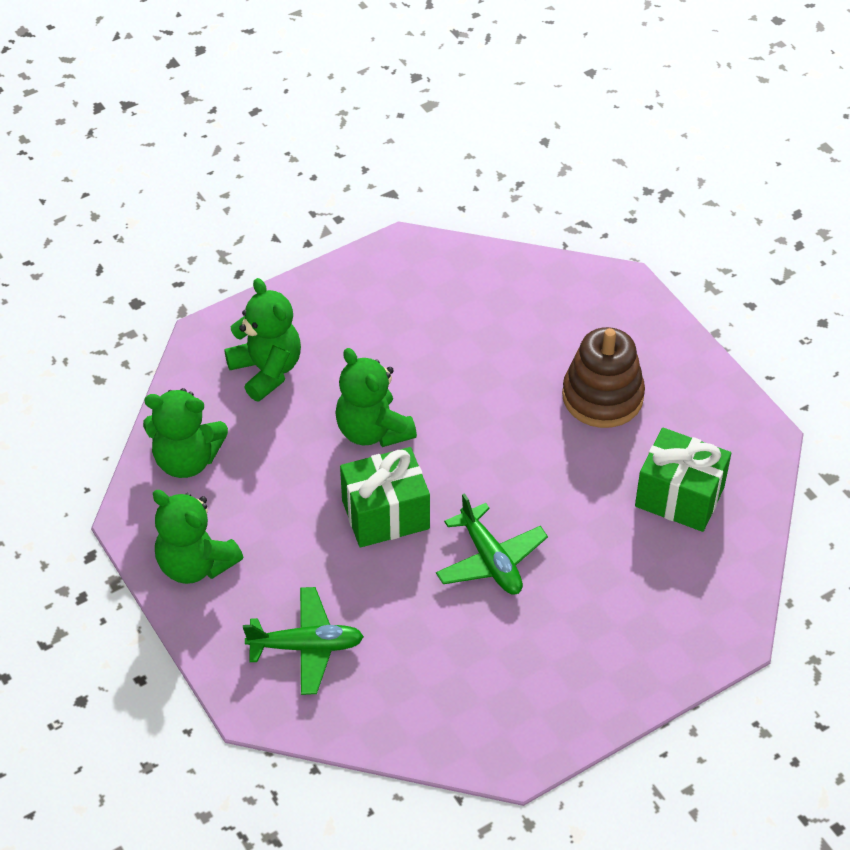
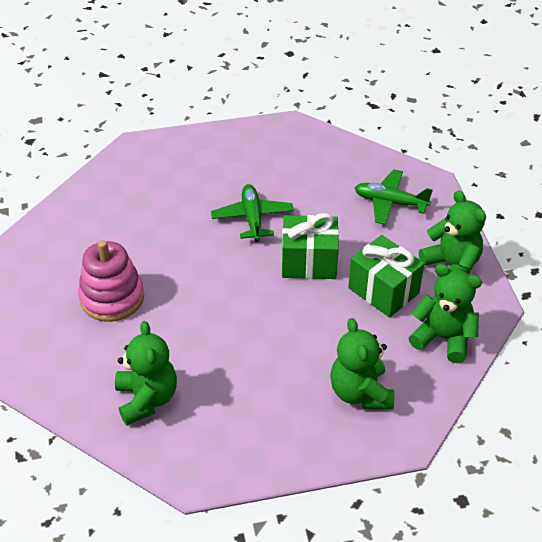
camera: 160 degrees left, 5 degrees down
(373, 430) = (294, 320): green teddy bear -> green teddy bear (147, 399)
(602, 396) = (112, 297): brown stacking toy -> pink stacking toy
(679, 497) = (108, 221): green gift -> green gift (383, 290)

